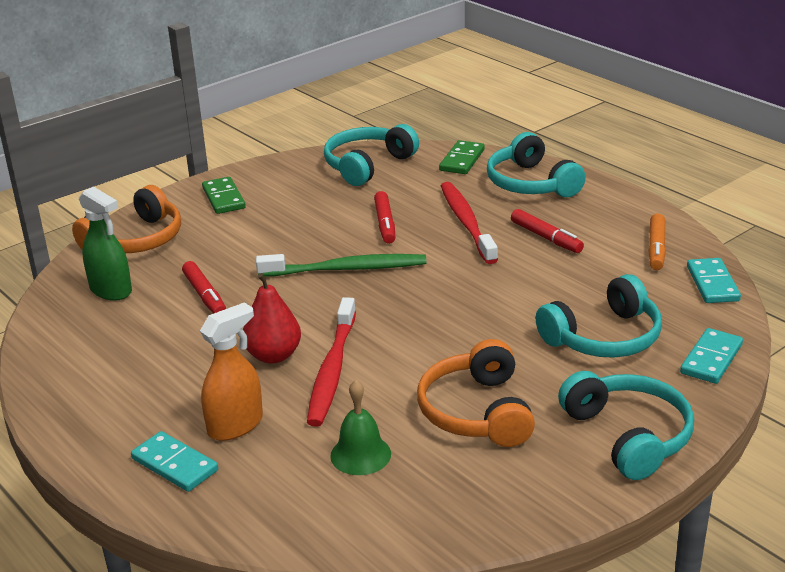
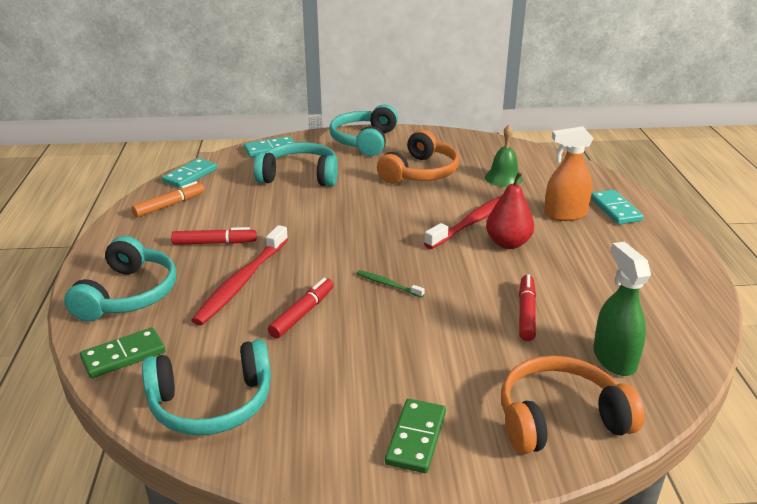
camera: 145 degrees left, 0 degrees up
(347, 269) = (388, 284): green toothbrush -> green toothbrush, size x0.46
(546, 237) = (214, 243): red marker -> red marker turned 90 degrees clockwise

